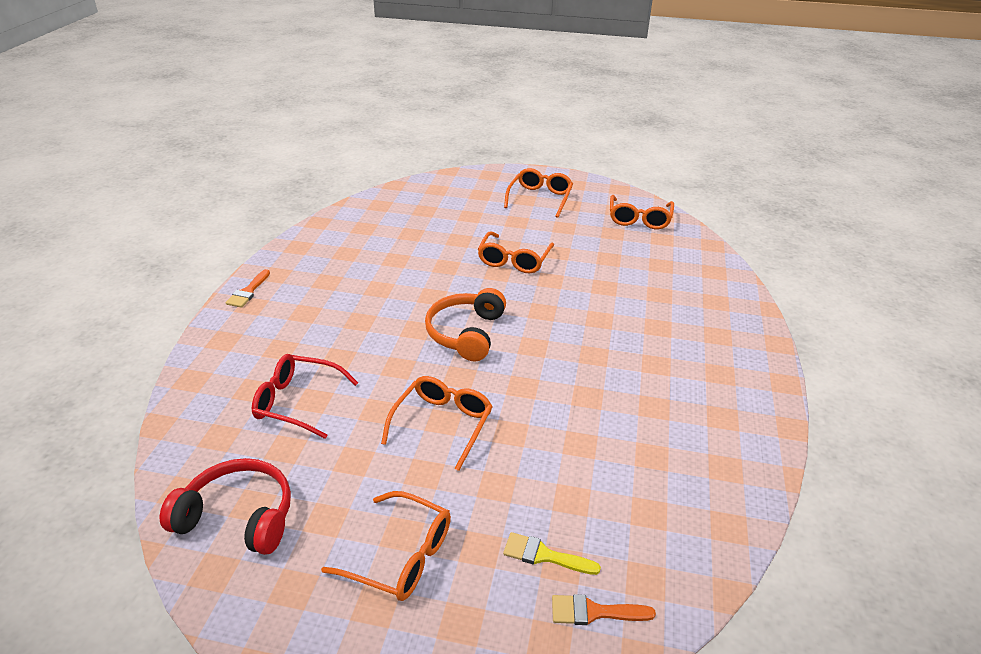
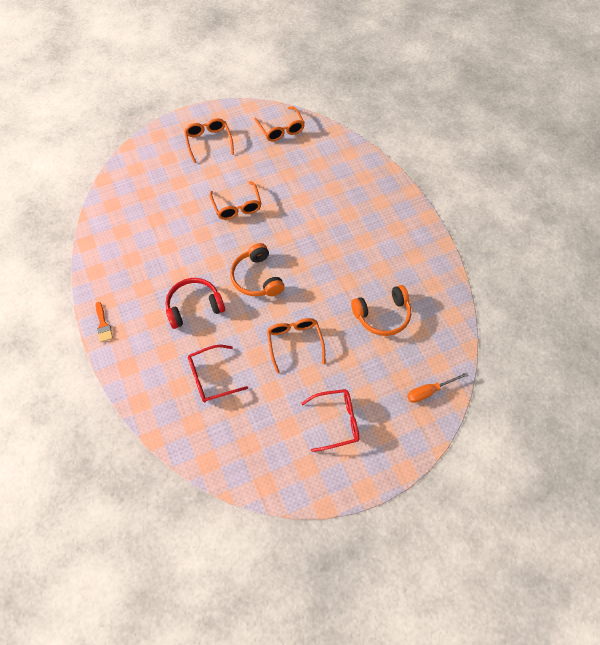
camera: 35 degrees left, 25 degrees up
(238, 517) = (248, 454): red headphones -> red headphones (194, 306)
(401, 556) = (336, 421): orange glasses -> red glasses
(544, 555) = (392, 380): yellow brush -> none
(594, 612) = (429, 391): orange brush -> orange screwdriver
(605, 462) = (382, 315): none -> orange headphones

